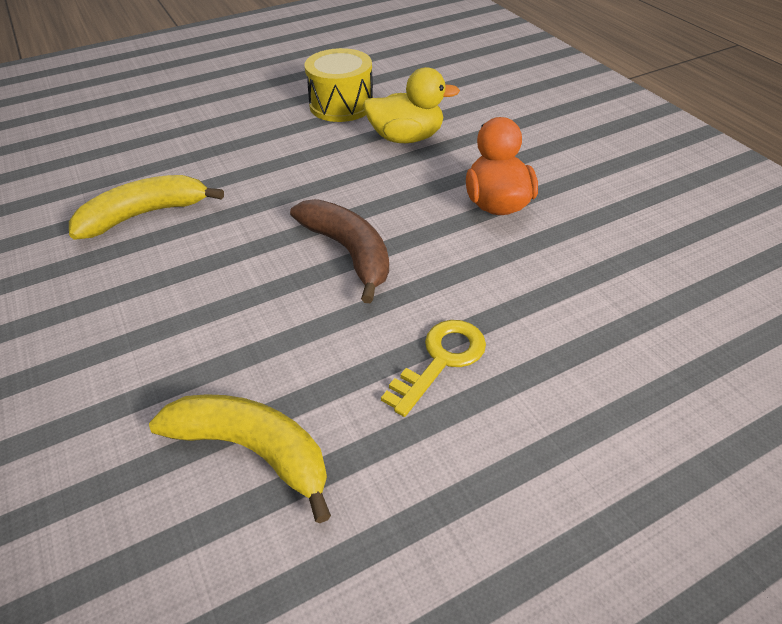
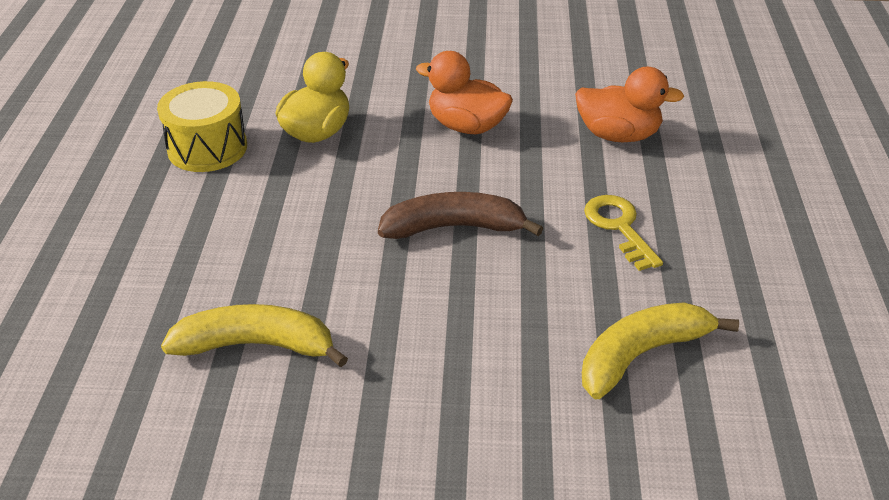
camera: 60 degrees left, 5 degrees down
(145, 214) = (257, 345): yellow banana -> yellow banana turned 90 degrees clockwise
(595, 303) = (618, 135): none -> orange duck

